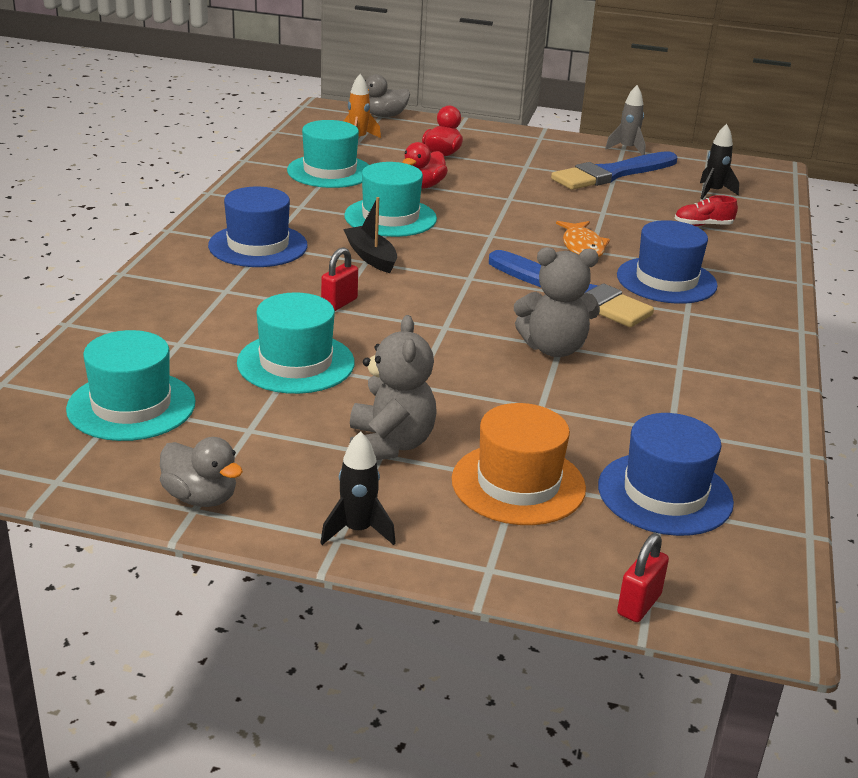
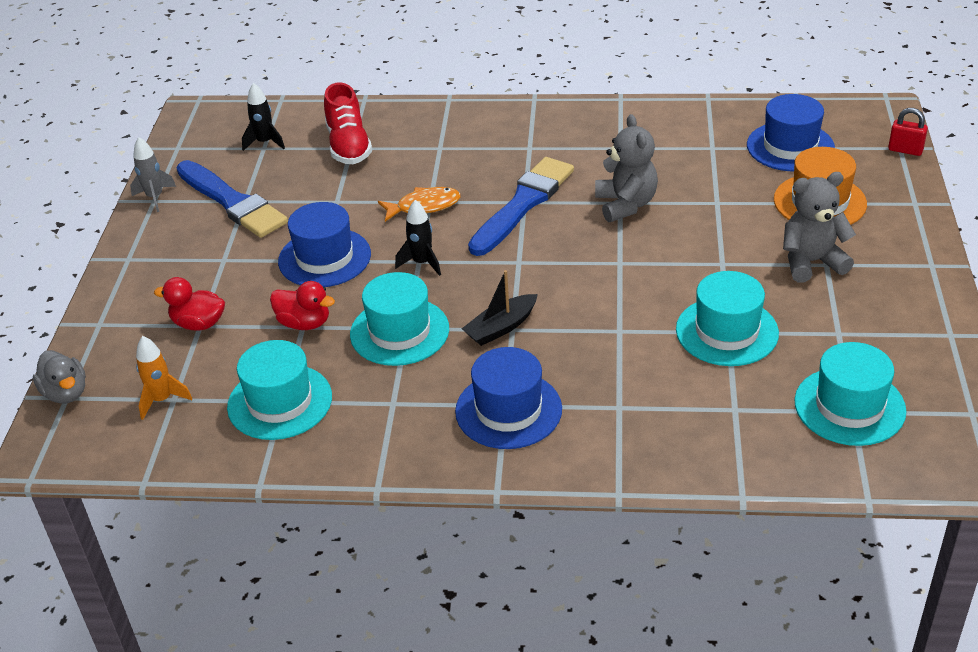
camera: 95 degrees left, 10 degrees up
(201, 497) = (936, 335): grey duck -> none
(339, 303) = (607, 329): red padlock -> none
(357, 530) = (918, 258): black rocket -> black rocket (422, 263)
(666, 280) = (475, 159): blue hat -> blue hat (324, 258)
(703, 225) = (348, 145): red shoe -> red shoe, size x1.74

